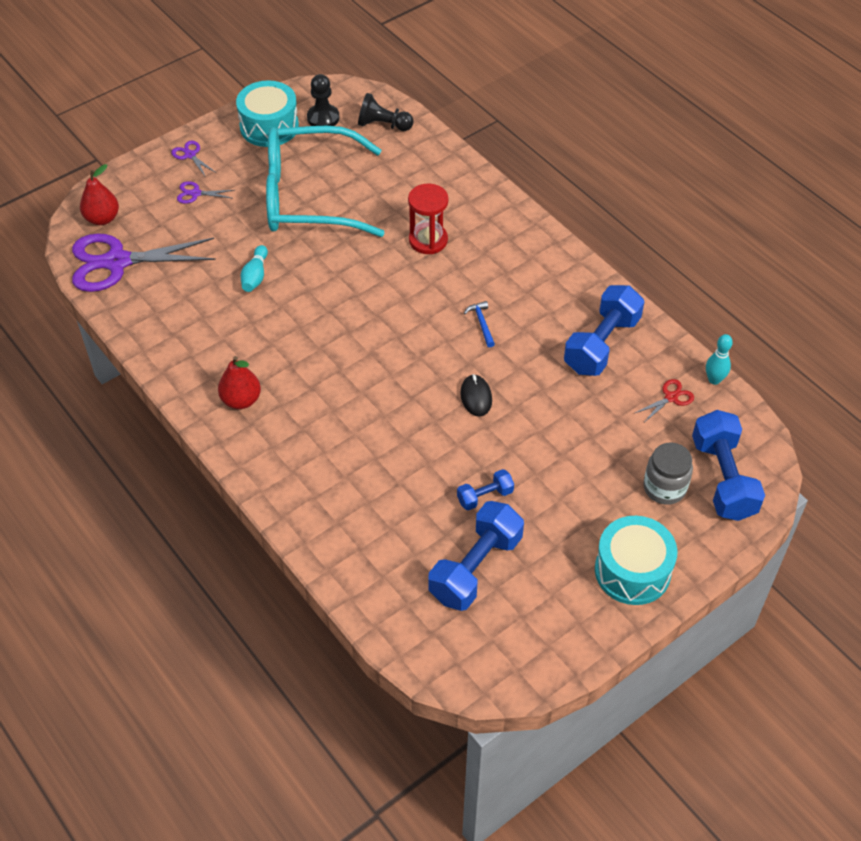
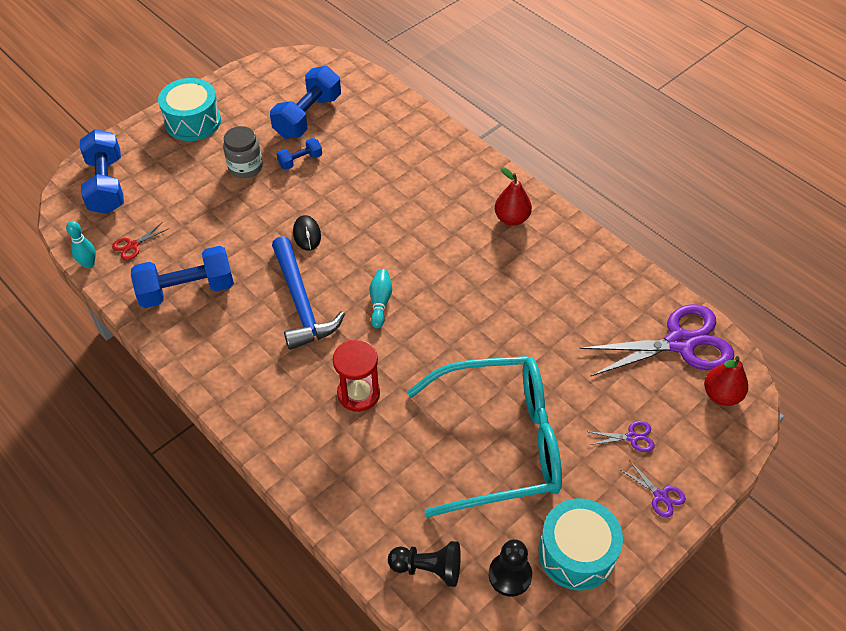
camera: 175 degrees right, 0 degrees up
(255, 276) = (533, 337): turquoise bowling pin -> turquoise bowling pin (380, 302)
(481, 323) = (301, 303): blue hammer -> blue hammer, size x2.45
(601, 344) = (187, 290): blue dumbbell -> blue dumbbell turned 45 degrees clockwise
(664, 488) = (156, 175): grey jar -> grey jar (245, 167)

